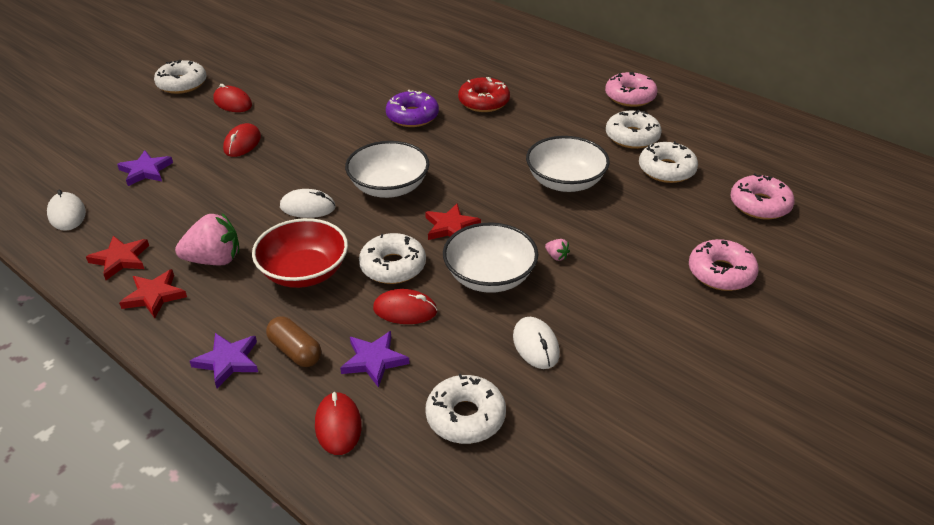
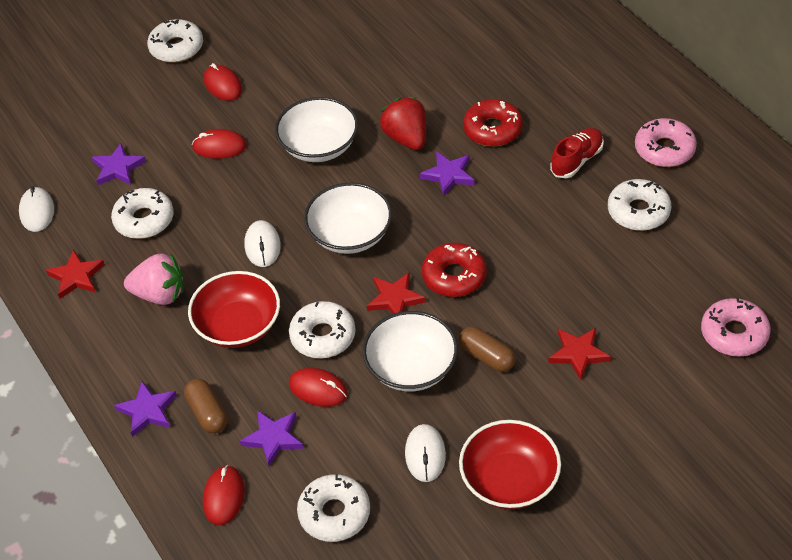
camera: 20 degrees right, 10 degrees up
(154, 296) = (99, 325): red star -> red star (578, 354)
(242, 143) = (219, 146): red mouse -> red mouse turned 60 degrees clockwise
(308, 207) = (262, 246): white mouse -> white mouse turned 60 degrees clockwise
(412, 116) = (406, 138): purple donut -> red strawberry
(460, 135) = (448, 175): none -> purple star
(498, 202) = (454, 276): none -> red donut
(556, 256) = (486, 356): pink strawberry -> brown capsule
(563, 112) = (577, 160): none -> red shoe
(565, 182) = (536, 262): white bowl -> white bowl (319, 146)
(628, 351) = (509, 480): none -> red bowl
(666, 170) = (654, 266): white donut -> white donut (144, 220)
(721, 273) = (645, 411): pink donut -> none

